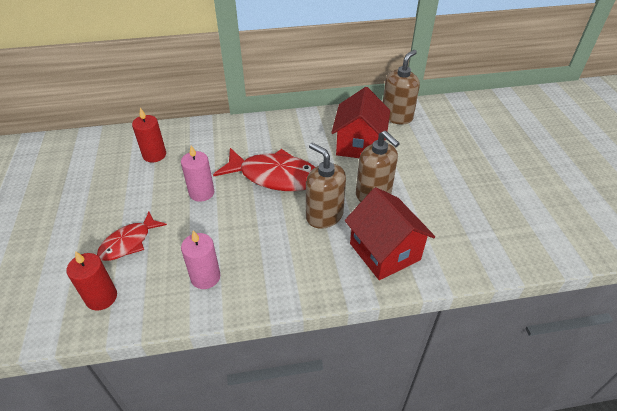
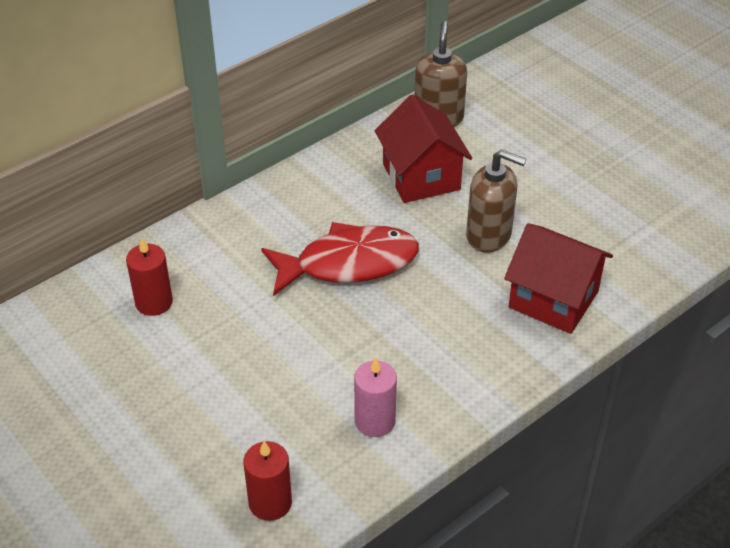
camera: 30 degrees left, 0 degrees up
(129, 242) = (238, 427): red fish -> none
(201, 193) = (272, 325): pink candle -> none
(324, 215) = (452, 287): brown soap dispenser -> none

